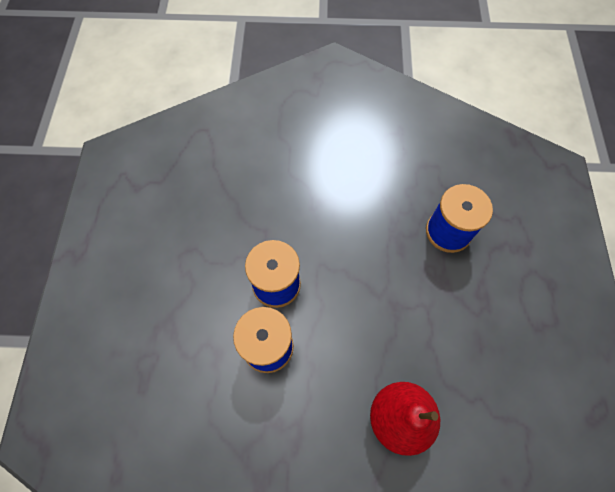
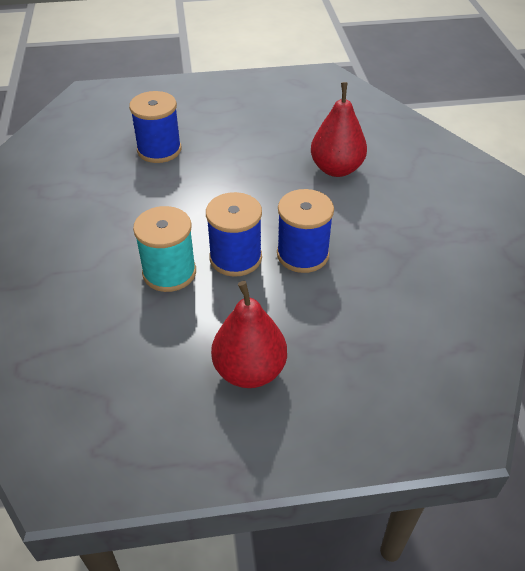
camera: 100 degrees left, 20 degrees down
(151, 277) = (249, 370): none -> red pear
(270, 228) = (169, 272): none -> turquoise spool

